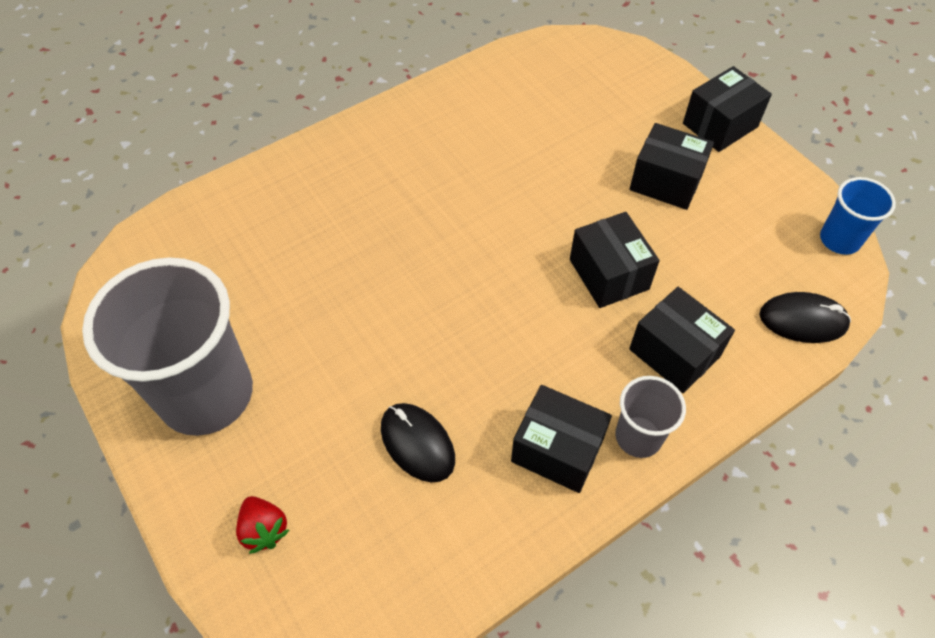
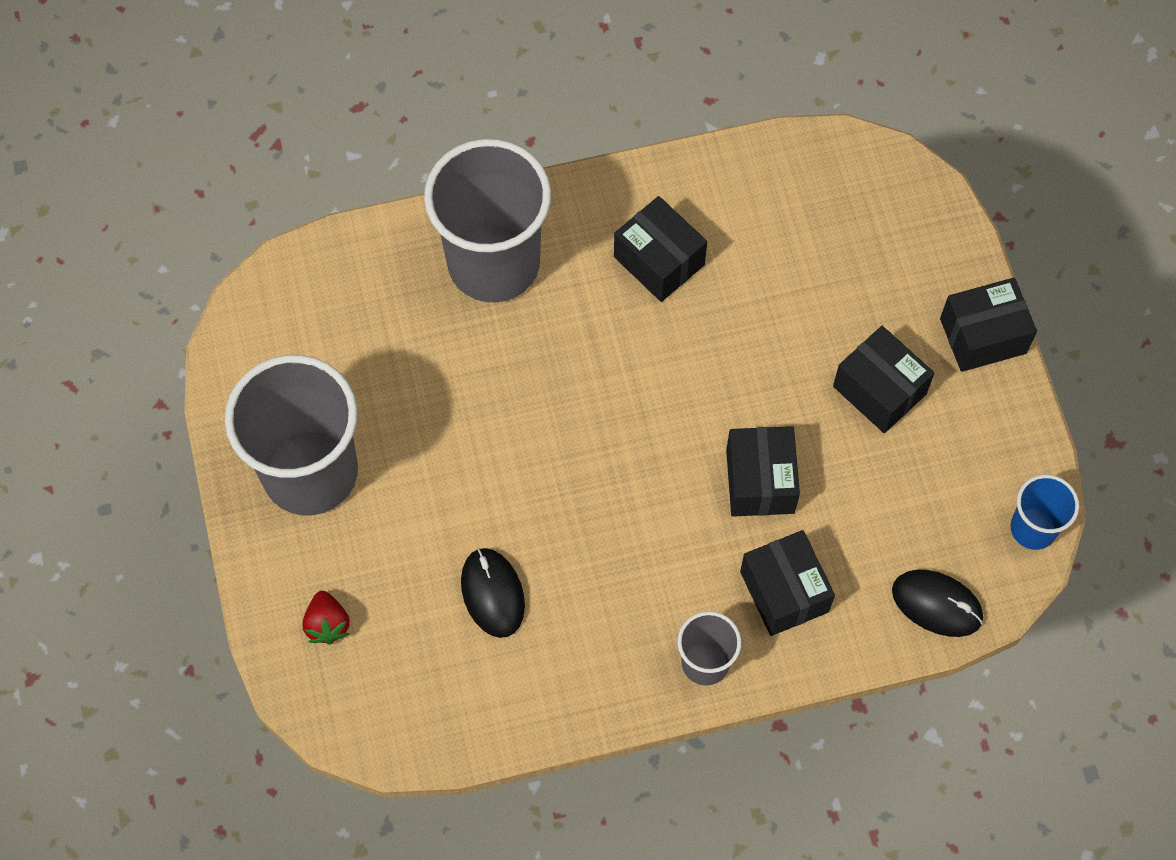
camera: 20 degrees right, 10 degrees up
(319, 185) = (493, 263): none -> grey cup
(557, 450) = (622, 647): black box -> black box (659, 261)

